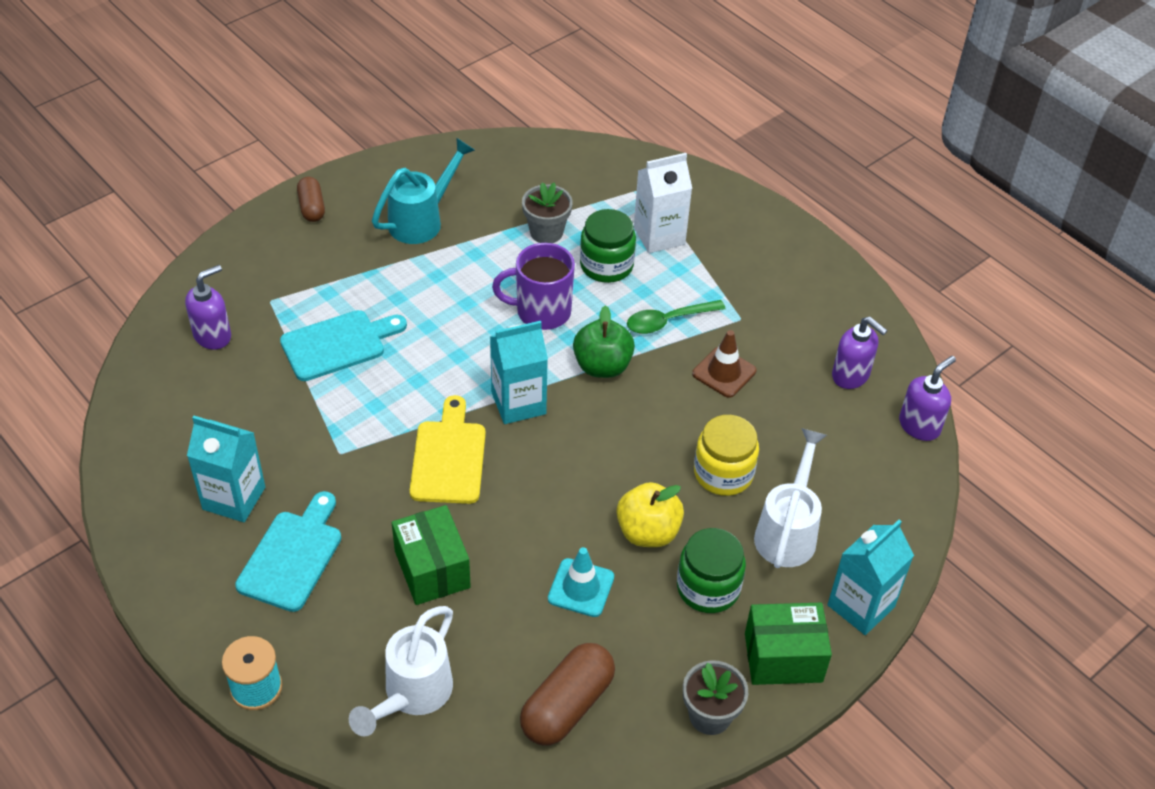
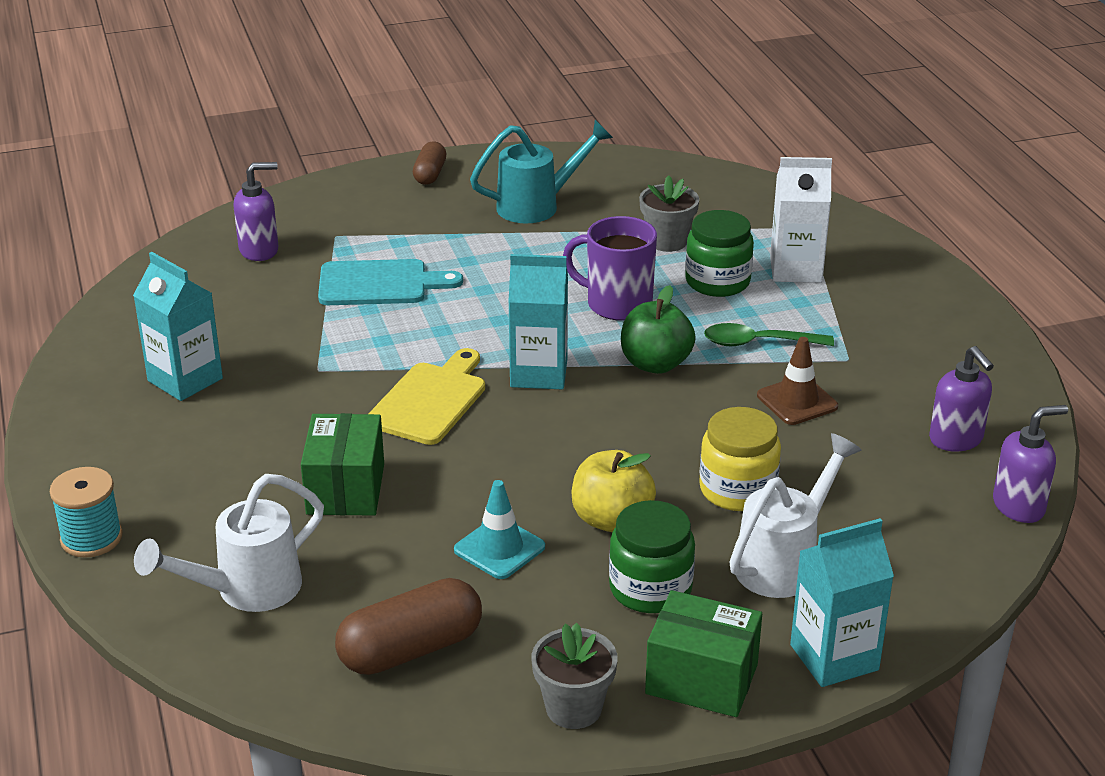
camera: 25 degrees right, 15 degrees down
(293, 556) = (209, 440): turquoise cutting board -> none

